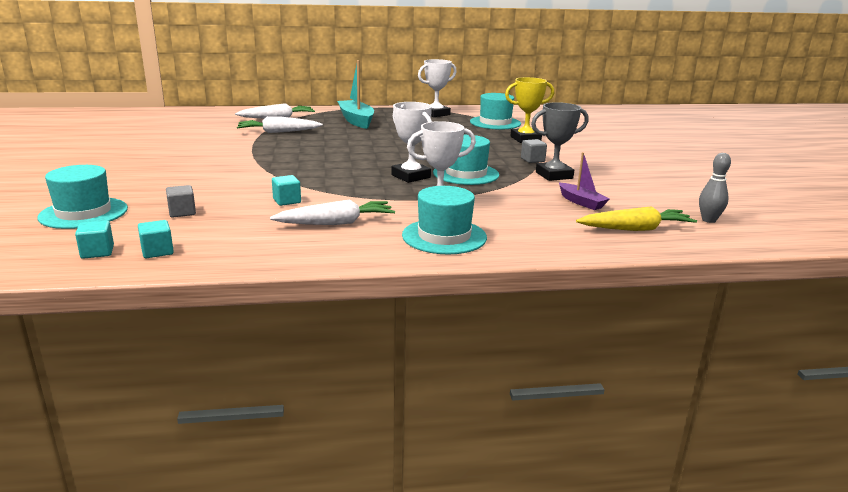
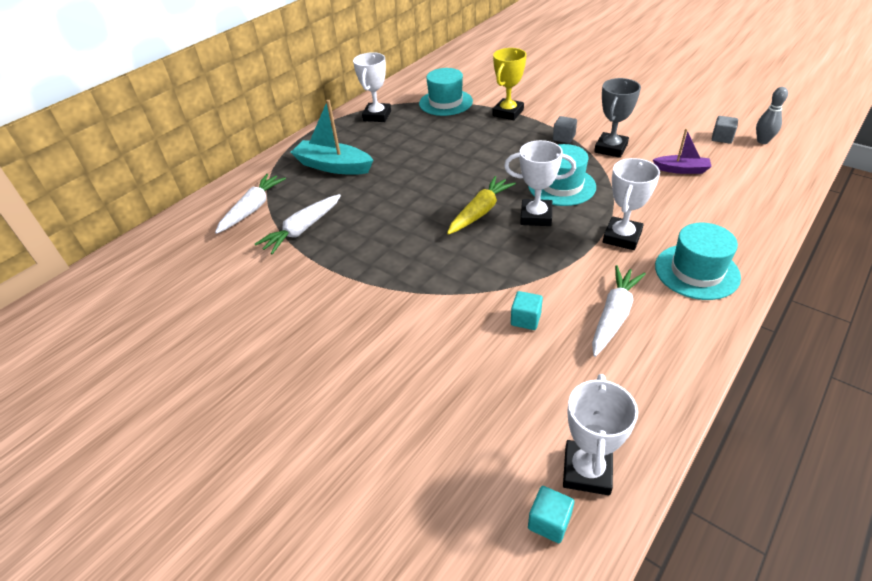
camera: 40 degrees left, 20 degrees up
(83, 213) = (410, 491): turquoise hat -> none
(157, 251) = (587, 471): turquoise cube -> white trophy
(182, 212) = (487, 407): grey cube -> grey cube (722, 138)
(635, 229) = (755, 178): yellow carrot -> yellow carrot (480, 212)

